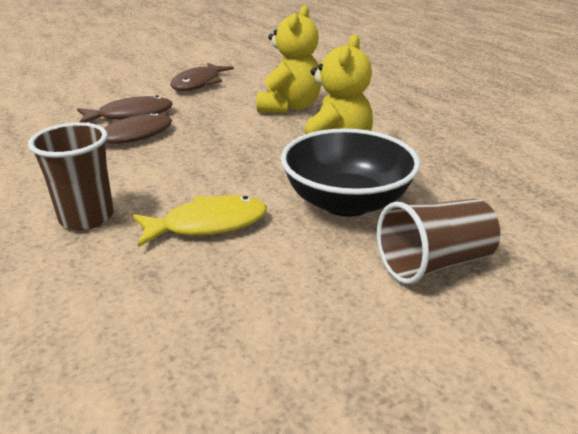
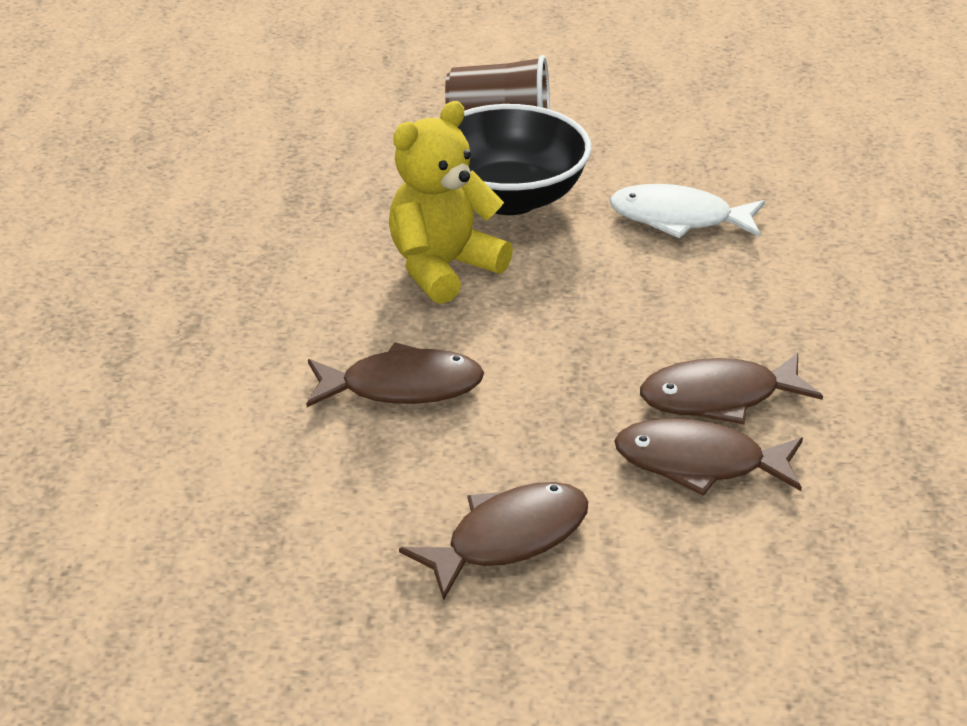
camera: 150 degrees left, 5 degrees up
(87, 217) = (811, 268): brown cup -> none
(208, 224) = (679, 219): yellow fish -> white fish
(289, 107) = (402, 387): yellow teddy bear -> brown fish

